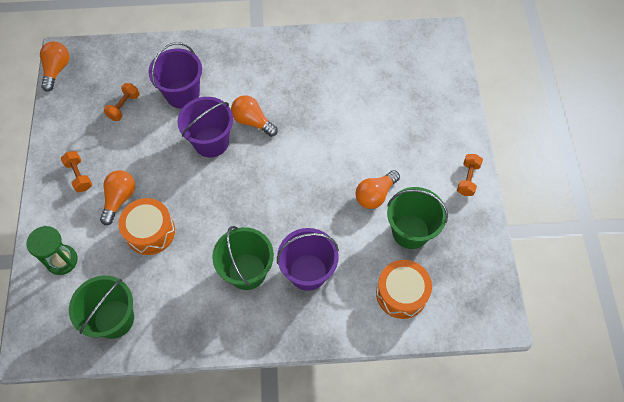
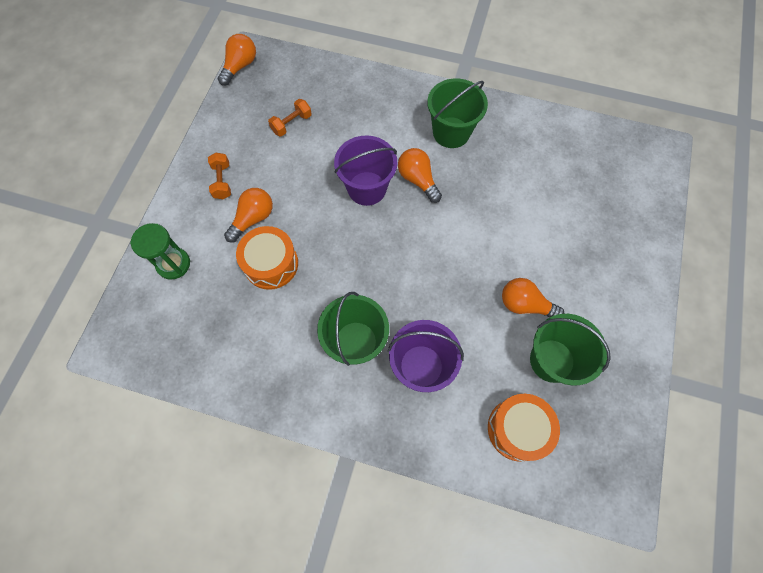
camera: 20 degrees right, 5 degrees up
(114, 319) = (201, 345): green bucket -> green bucket (451, 132)
(182, 94) = (355, 128): purple bucket -> none
(375, 195) = (525, 304): orange light bulb -> orange light bulb turned 45 degrees clockwise
(467, 179) = (638, 322): orange dumbbell -> none

